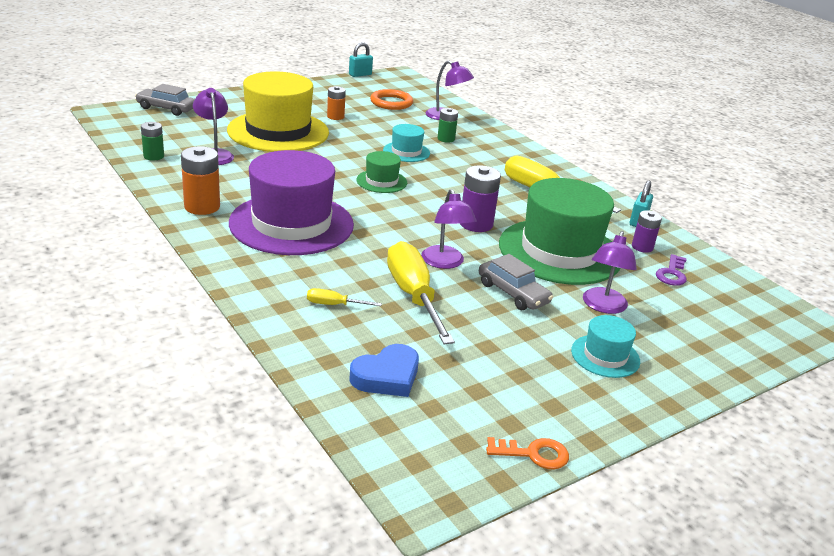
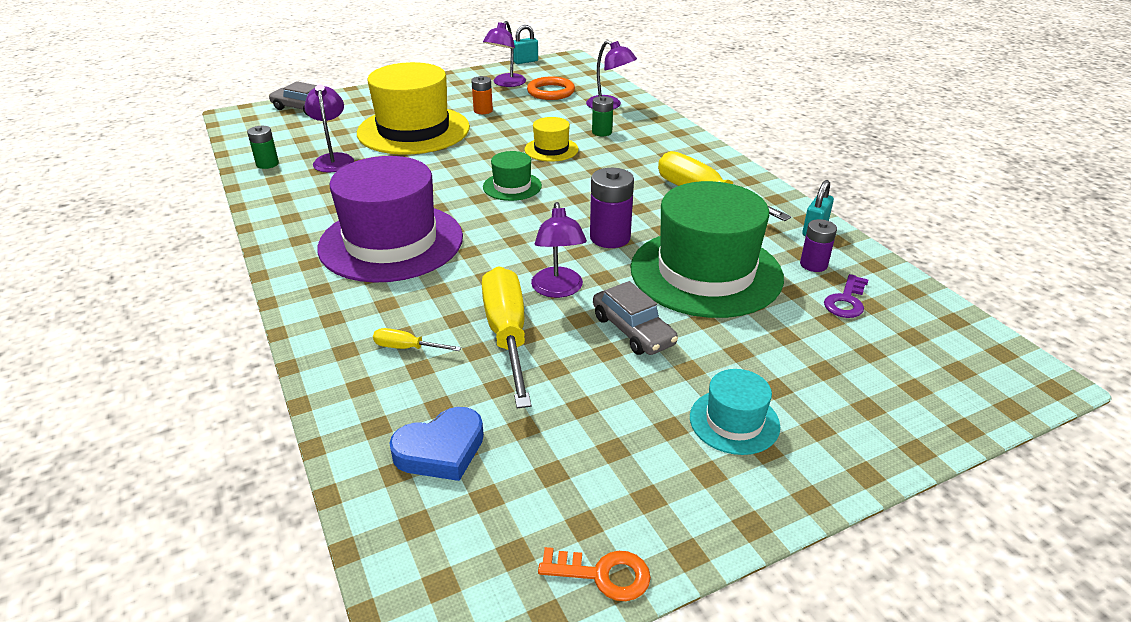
camera: 10 degrees right, 5 degrees up
(202, 207) = (297, 223): orange battery -> none
(406, 152) = (551, 149): turquoise hat -> yellow hat
(603, 306) = (746, 348): purple lamp -> purple lamp (506, 83)

